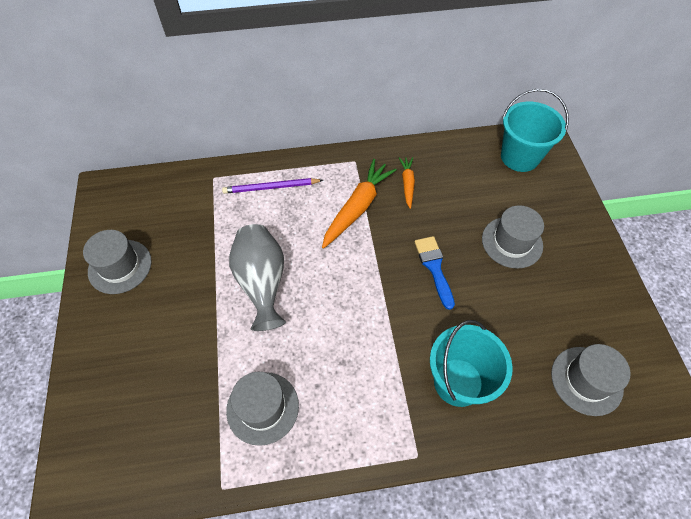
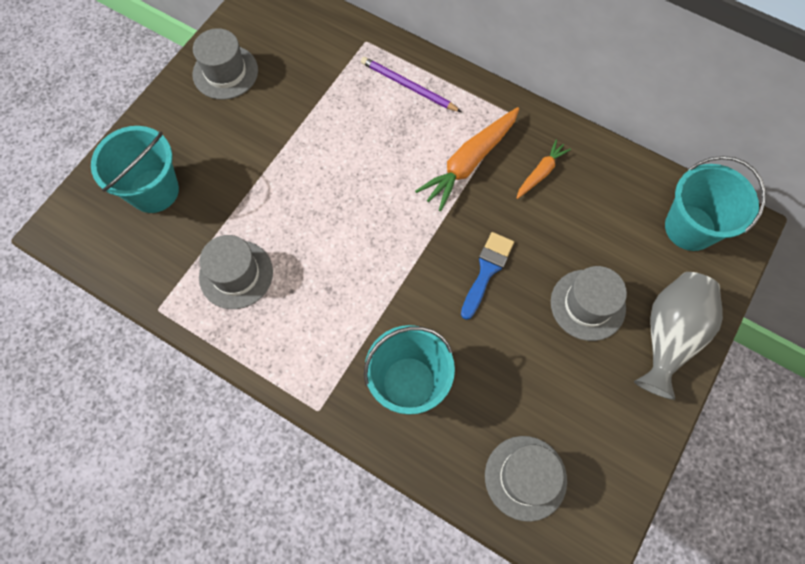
camera: 40 degrees right, 10 degrees up
(135, 396) = (154, 191): none -> turquoise bucket
(262, 283) = (324, 170): grey vase -> grey vase (669, 336)
(357, 208) = (469, 162): orange carrot -> orange carrot turned 150 degrees clockwise

